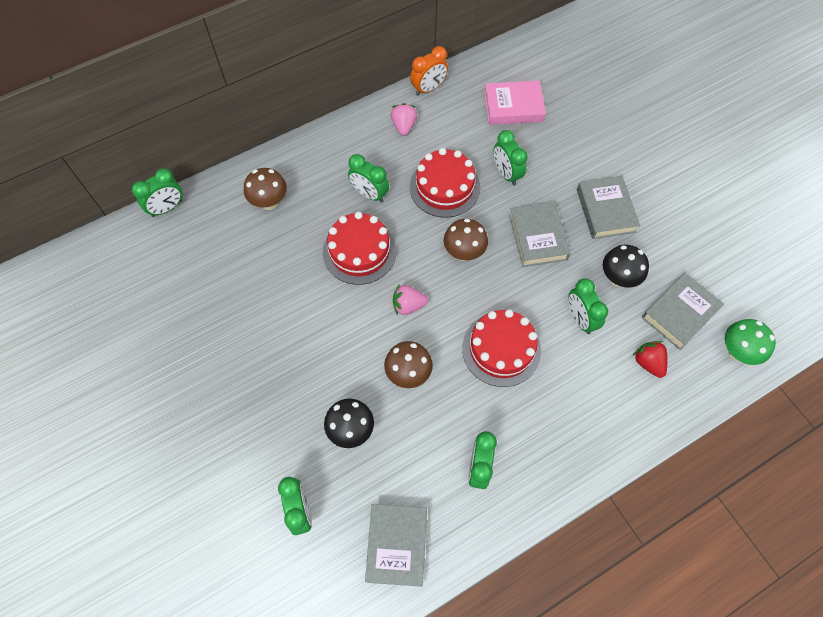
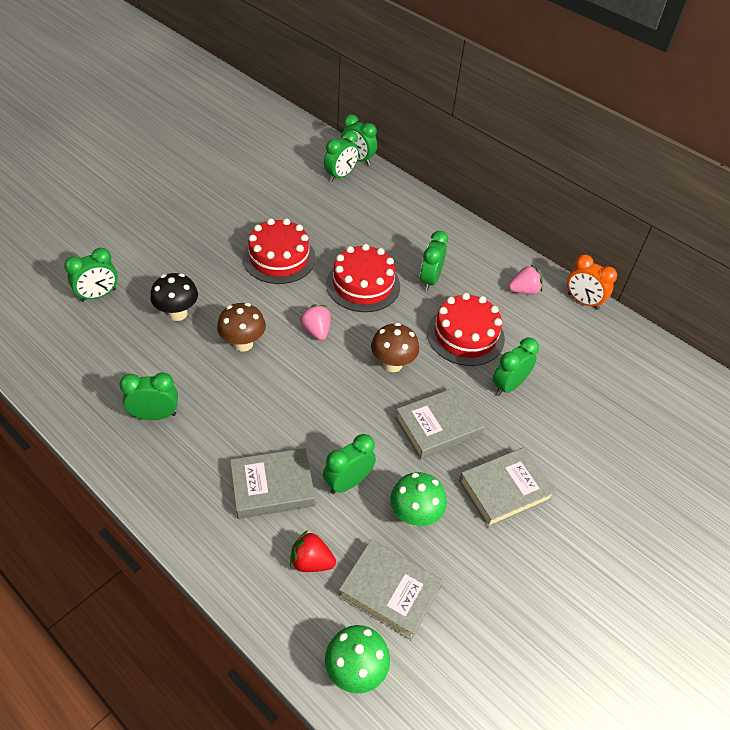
camera: 70 degrees right, 15 degrees down
(188, 231) = (340, 176): none -> green clock
(269, 202) = (390, 216): brown mushroom -> none
(396, 545) = (72, 365): grey book -> grey book (272, 487)
(501, 349) = (289, 414): red cake -> red cake (279, 258)
(513, 106) = (603, 378): pink book -> none
(618, 278) = (415, 515): black mushroom -> green mushroom
(648, 363) = (311, 562): red strawberry -> red strawberry turned 120 degrees counterclockwise

